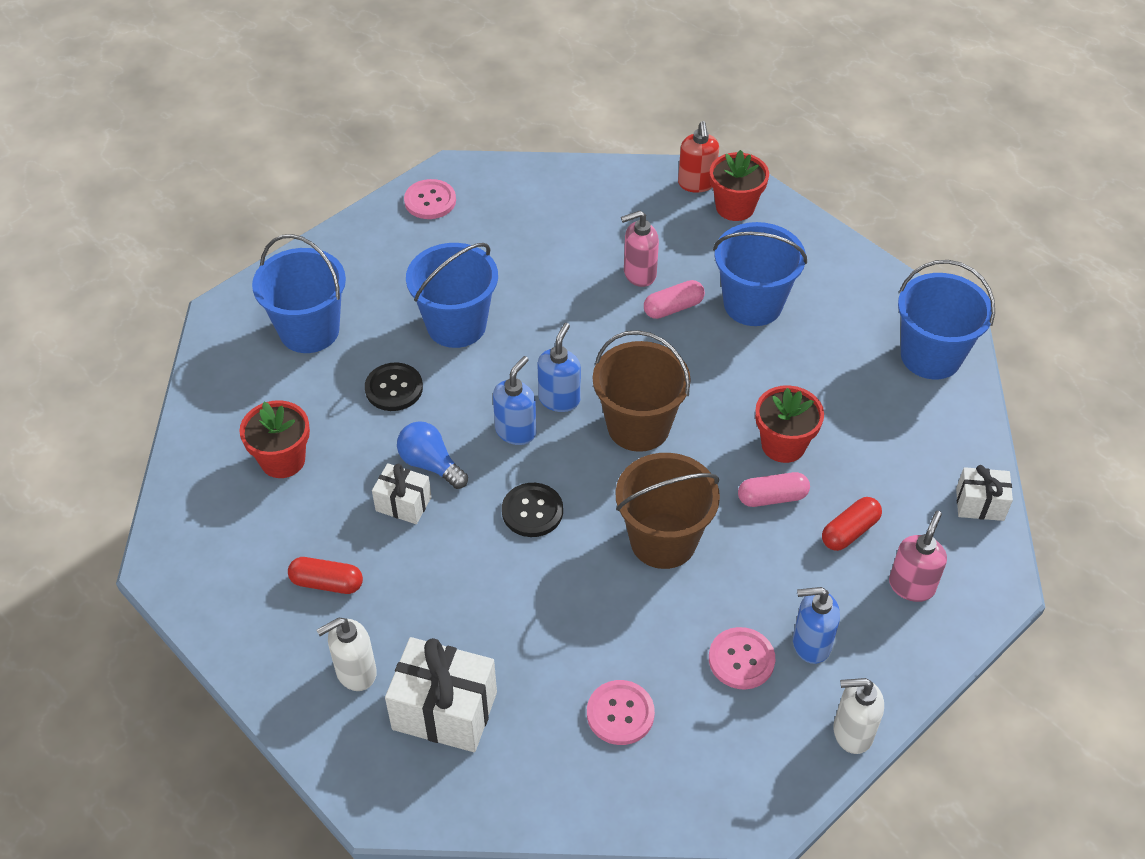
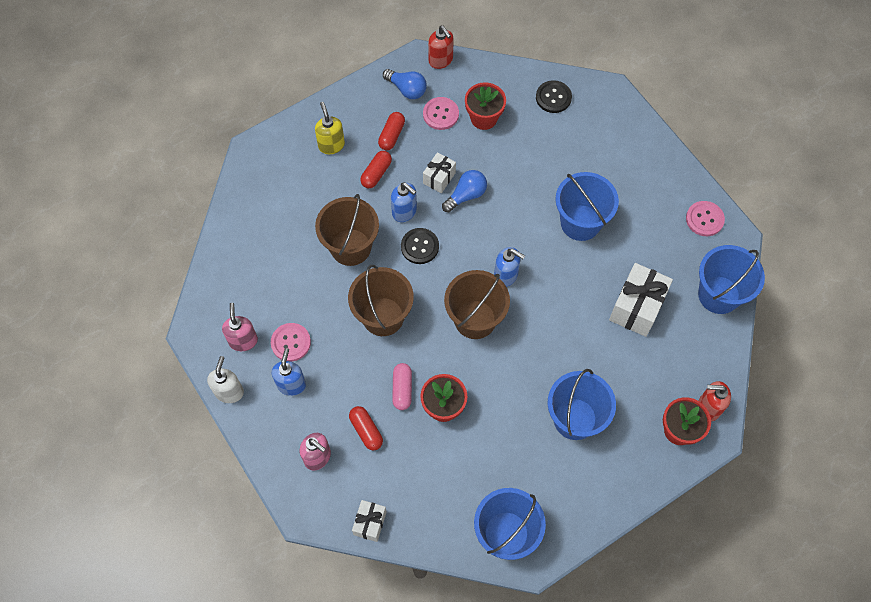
camera: 100 degrees right, 15 degrees up
(167, 535) = (441, 60): none -> red soap dispenser
(229, 576) = (407, 89): none -> blue light bulb
(309, 330) = (587, 137): blue bucket -> blue bucket (718, 294)
(355, 672) = (331, 145): white soap dispenser -> yellow soap dispenser
(394, 388) = (530, 181): black button -> black button (553, 97)
(405, 593) = (376, 173): none -> red capsule
(444, 710) = (297, 185): white gift -> white gift (637, 307)
(516, 431) = (484, 246): blue soap dispenser -> blue soap dispenser (404, 212)
(551, 606) = (350, 247): none -> brown bucket
(620, 713) = (273, 271): pink button -> pink button (441, 114)
(639, 274) = (614, 346): pink soap dispenser -> pink soap dispenser (243, 340)
(673, 308) = (578, 363): pink capsule -> none

